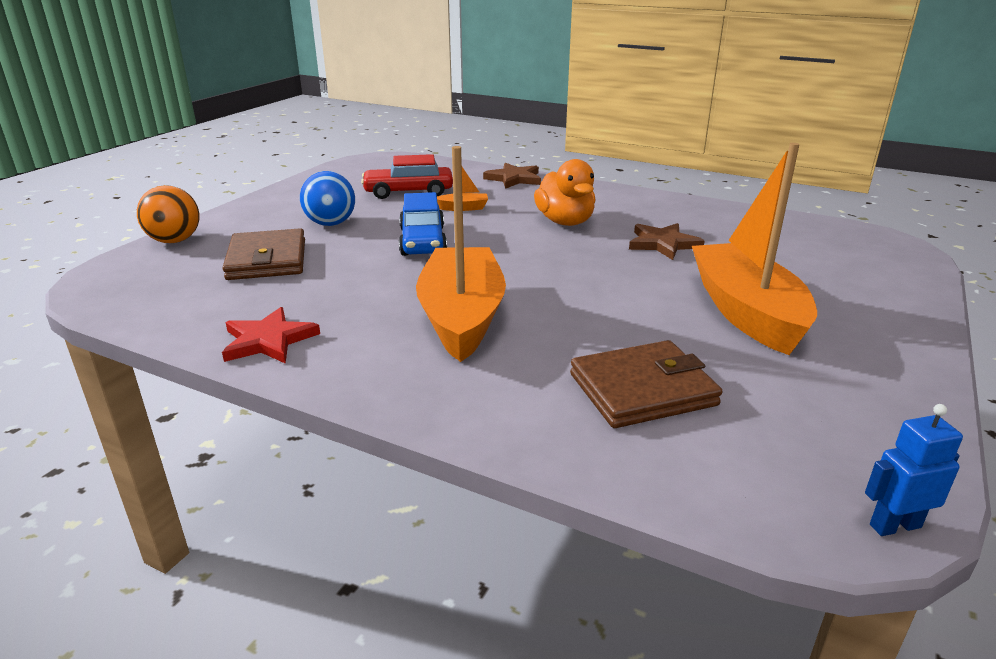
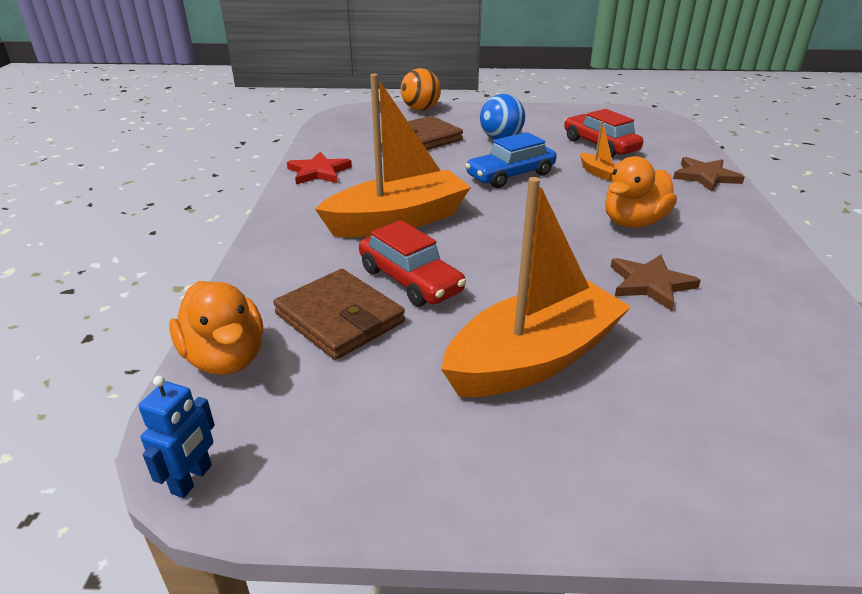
camera: 65 degrees right, 5 degrees up
(593, 337) = (410, 280): none -> red car
(688, 478) = (225, 358): none -> orange duck
(894, 525) = (192, 479): blue robot -> blue robot turned 60 degrees clockwise

